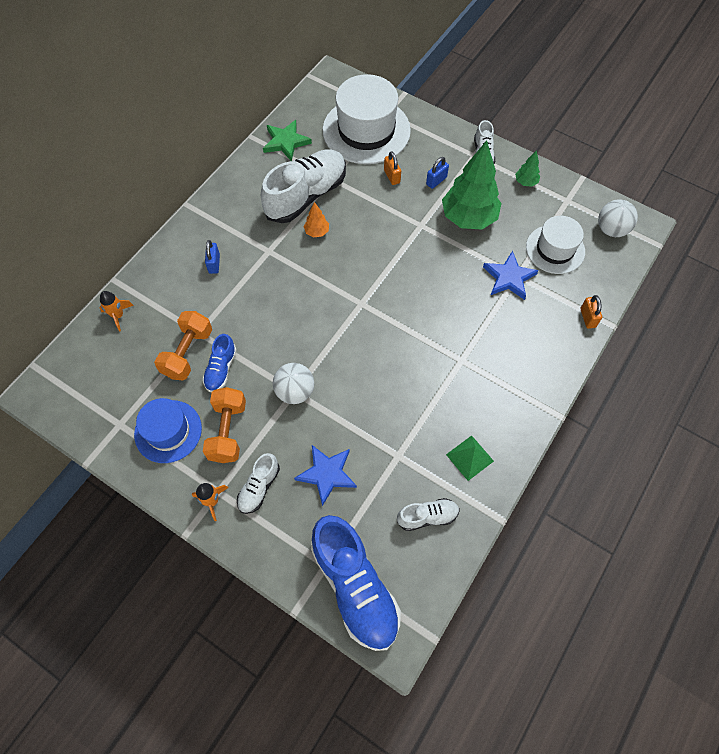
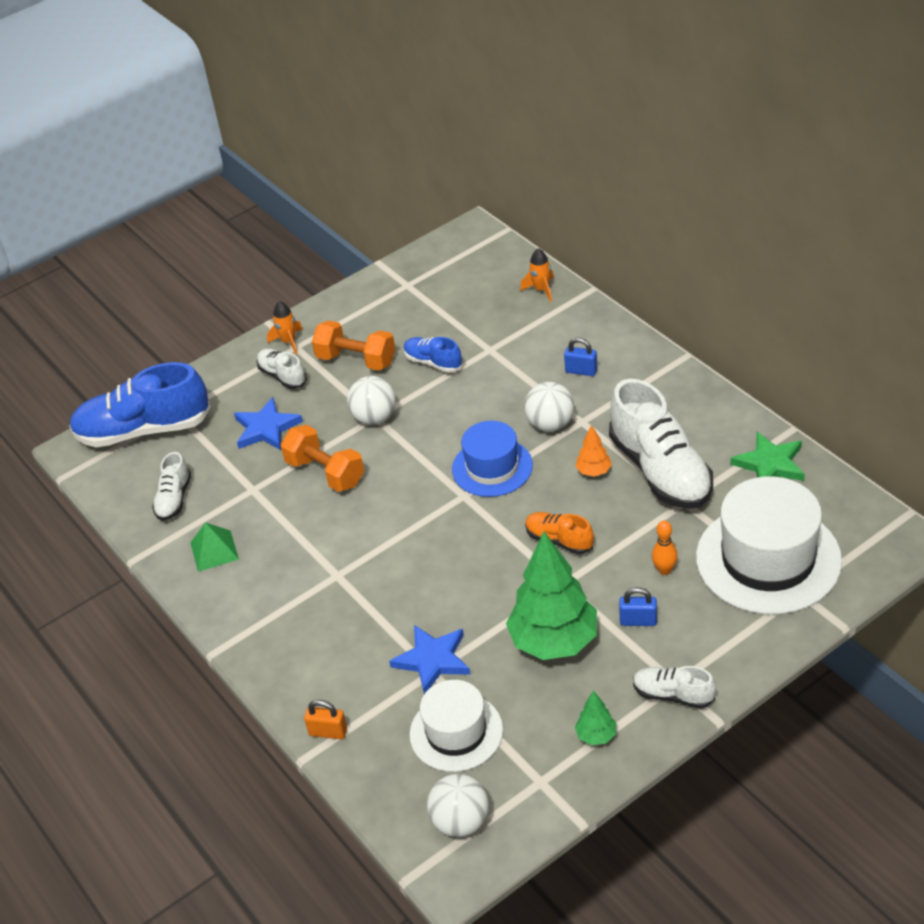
camera: 115 degrees right, 20 degrees down
(168, 431) = (380, 317): blue hat -> blue hat (492, 467)
(188, 353) = (466, 339): orange dumbbell -> orange dumbbell (325, 472)
(276, 269) = (550, 424): none -> white ball
(385, 236) = (559, 540): none -> orange shoe
(392, 176) = (664, 570): orange padlock -> orange bowling pin
(436, 181) = (638, 621): blue padlock -> blue padlock turned 60 degrees counterclockwise

